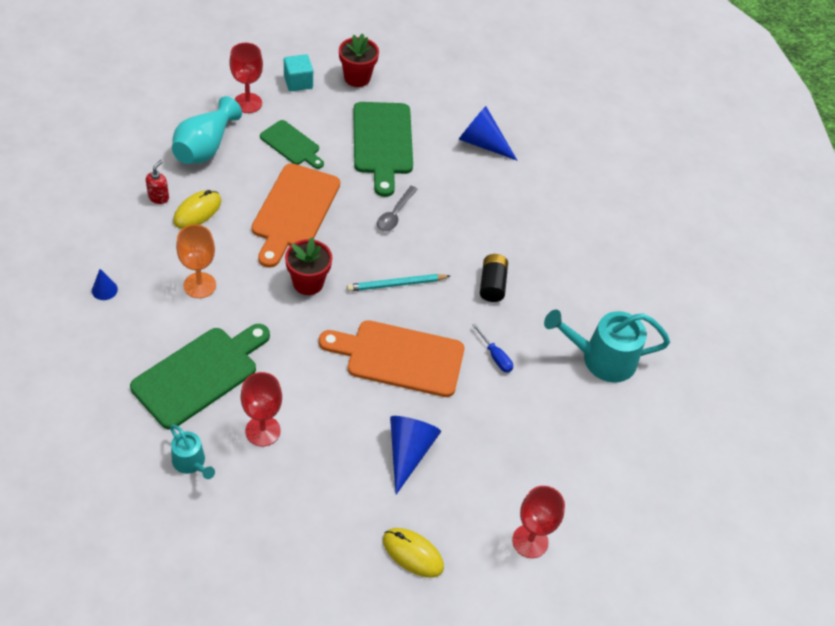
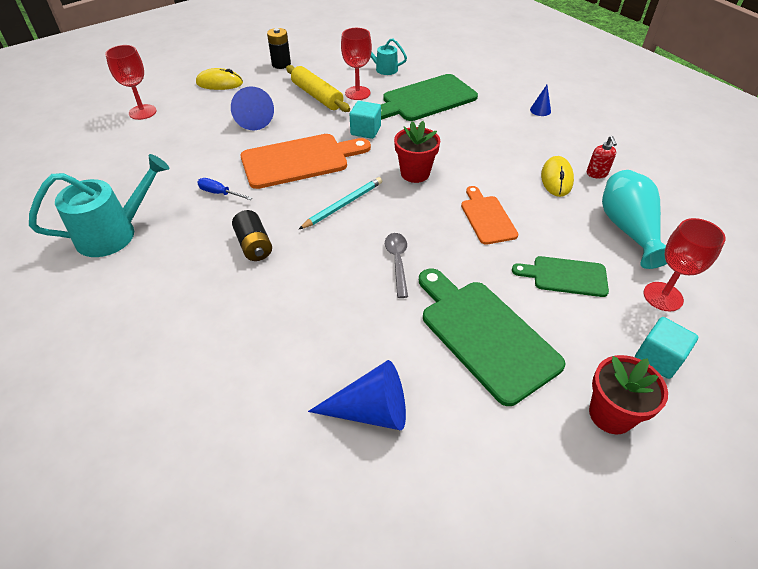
camera: 155 degrees right, 5 degrees down
(199, 285) = (487, 138): orange goblet -> none
(199, 374) = (426, 99): green cutting board -> green cutting board turned 45 degrees clockwise
(294, 211) = (487, 218): orange cutting board -> orange cutting board, size x0.58
(305, 362) = (365, 131): none -> turquoise cube
(309, 554) = (281, 64): none -> black battery
(312, 453) = (317, 96): none -> yellow rolling pin

